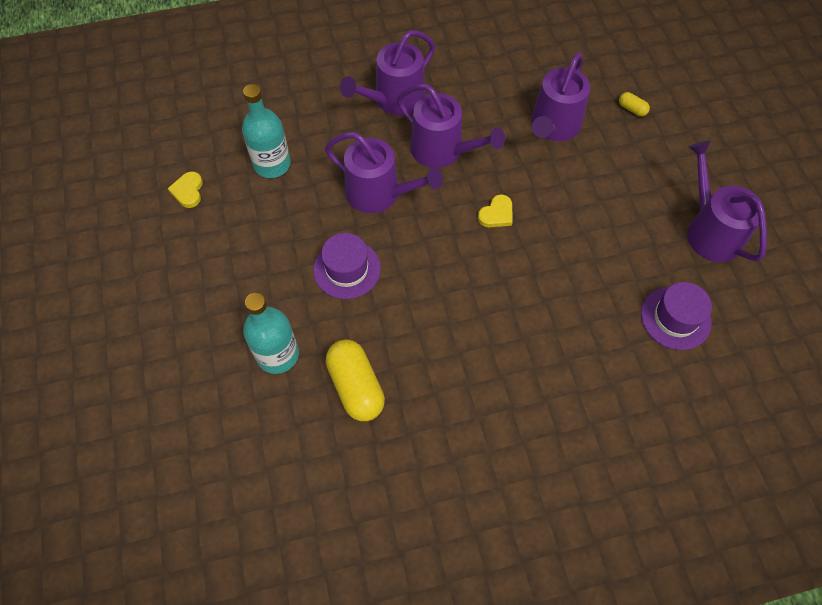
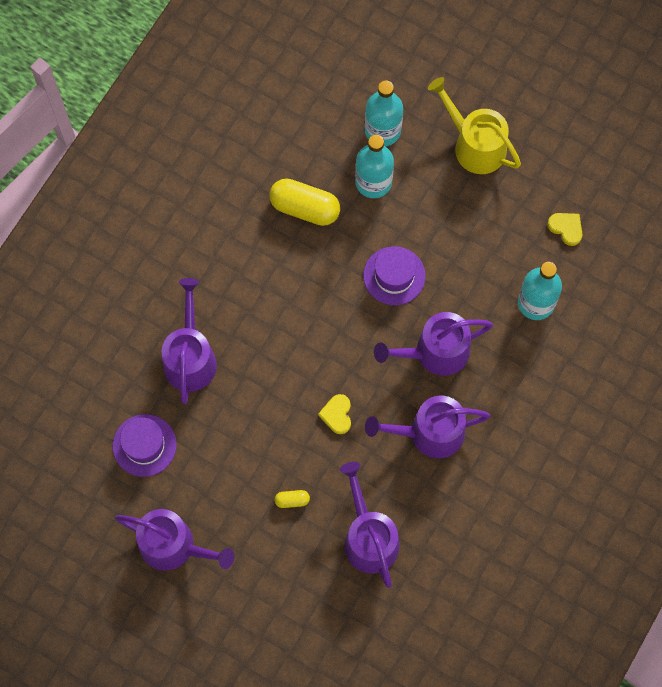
camera: 135 degrees right, 10 degrees up
(168, 308) = (474, 145): none -> yellow watering can
(219, 391) = (382, 130): none -> turquoise bottle
(394, 100) = (513, 445): purple watering can -> purple watering can (190, 357)
(632, 109) = (324, 616): yellow capsule -> yellow capsule (292, 500)

